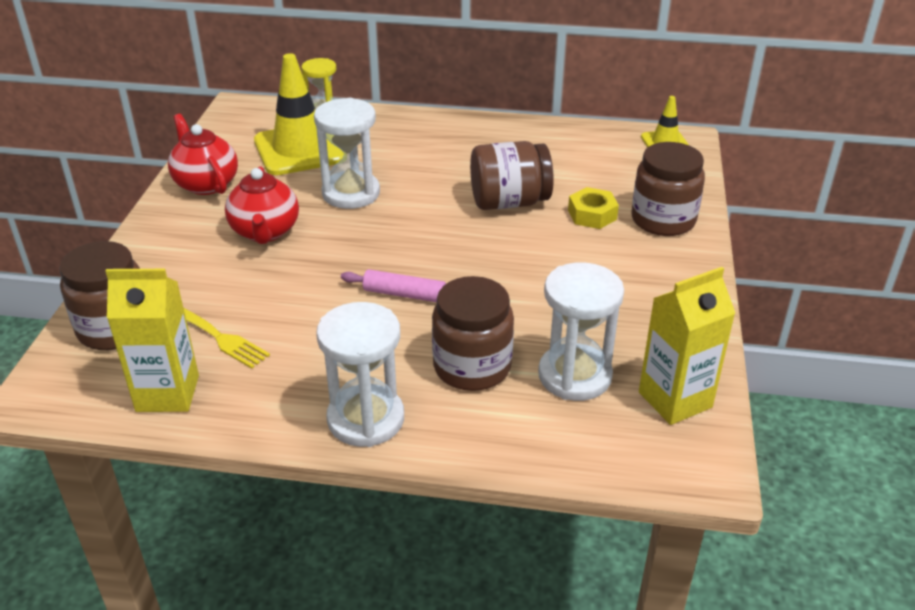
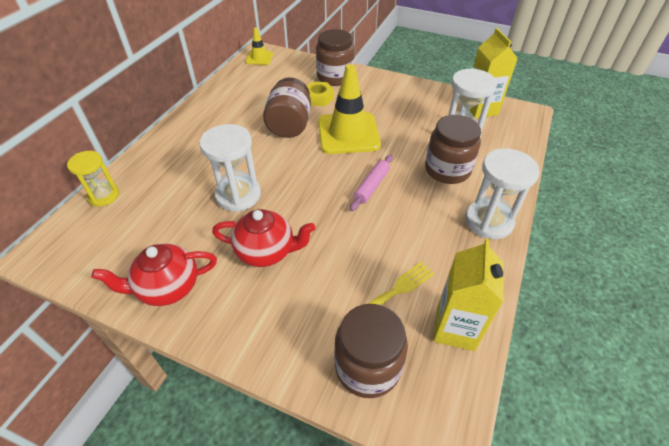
camera: 75 degrees left, 10 degrees up
(300, 149) = (152, 217): yellow traffic cone -> yellow traffic cone (348, 133)

